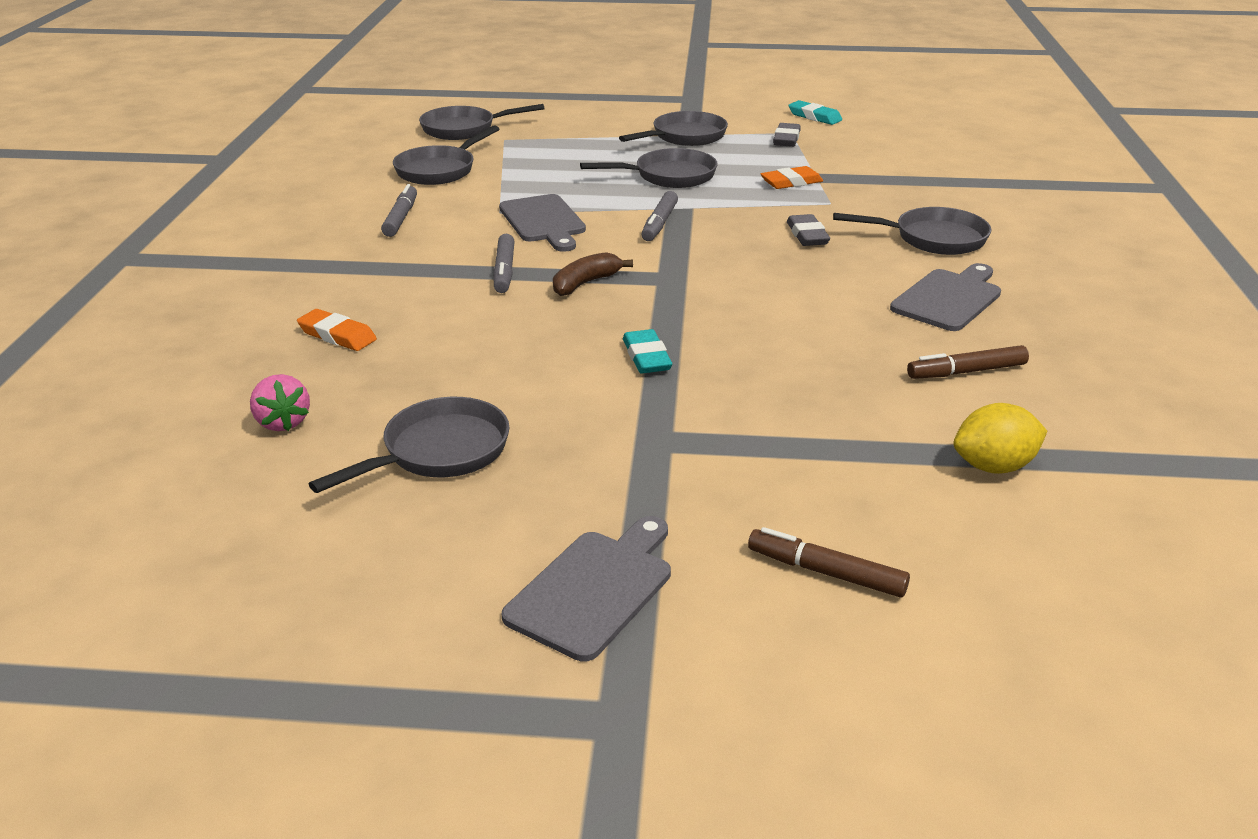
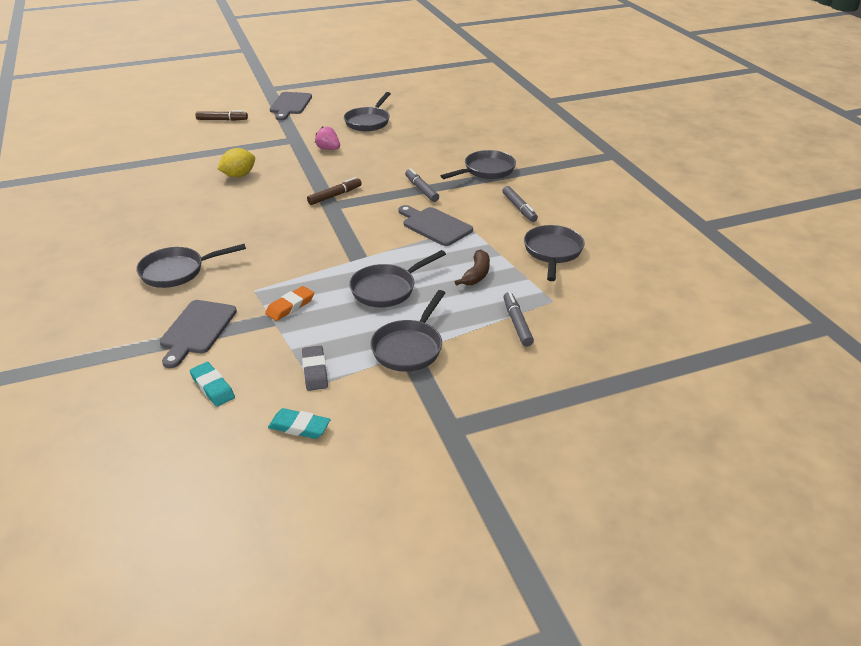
camera: 155 degrees right, 5 degrees up
(283, 422) = (433, 118): pink strawberry -> pink strawberry (328, 149)
(337, 335) = (457, 146): orange eraser -> none
(463, 129) = (600, 305): grey pan -> grey pan (486, 170)
(585, 283) = (373, 192): brown banana -> brown banana (476, 274)
(647, 357) = (317, 165): turquoise eraser -> turquoise eraser (212, 387)
(659, 223) = (362, 241): grey marker -> grey marker (517, 323)
(807, 235) = (263, 254): grey eraser -> none
(948, 298) = (172, 227): grey cutting board -> grey cutting board (197, 330)
(966, 372) = (167, 189): brown marker -> brown marker (335, 196)
(993, 466) = (162, 156): yellow lemon -> yellow lemon (239, 175)

